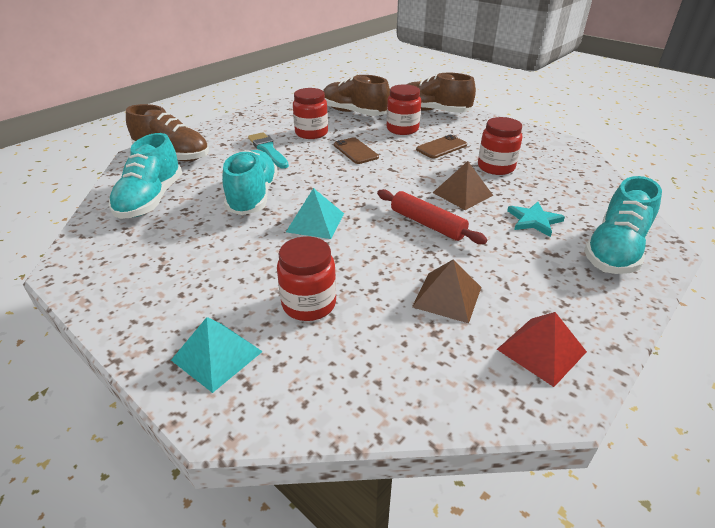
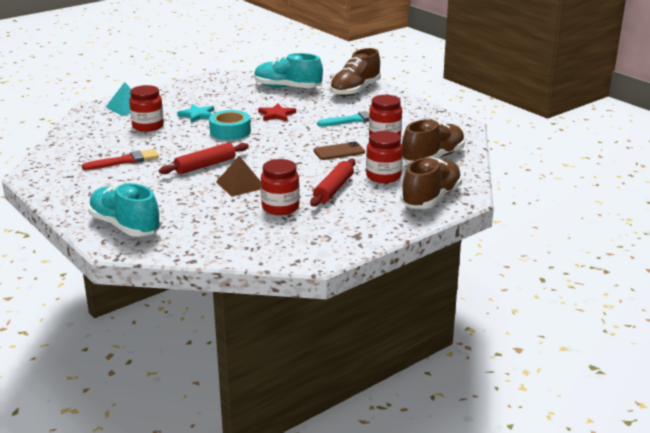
camera: 100 degrees right, 10 degrees down
(253, 196) = (276, 114): turquoise shoe -> red star
(315, 222) = (230, 131): turquoise pyramid -> turquoise tape
(441, 147) = (333, 189): brown phone -> red rolling pin
(447, 296) = (124, 161): brown pyramid -> red brush
(534, 220) = (184, 205): turquoise star -> turquoise star (197, 115)
(541, 350) = (63, 178): red pyramid -> none

